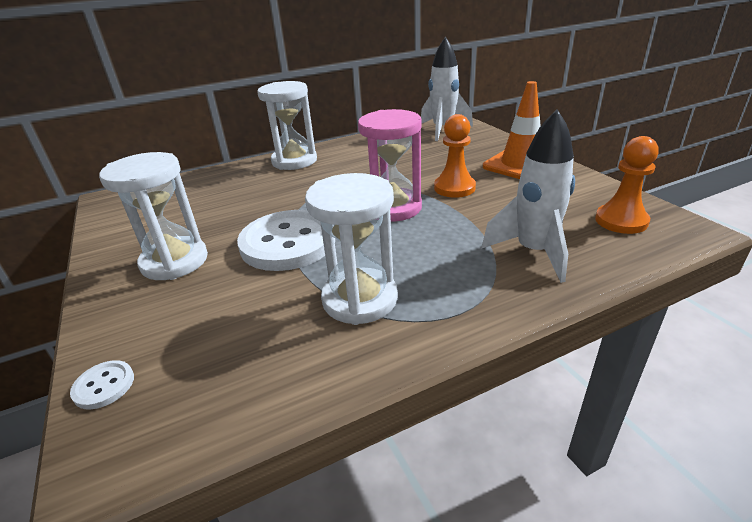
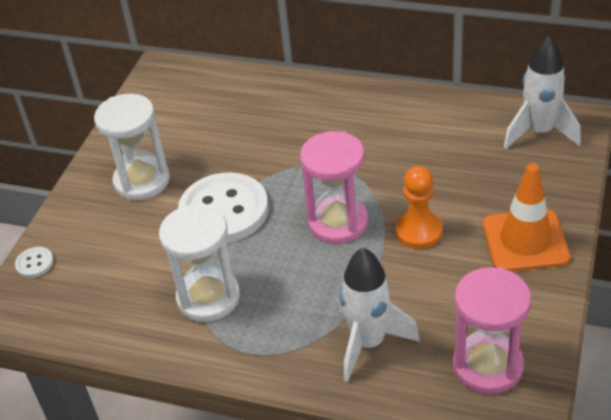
camera: 45 degrees right, 10 degrees up
(294, 161) = (339, 100): white hourglass -> none
(621, 221) = (487, 366): orange pawn -> pink hourglass

